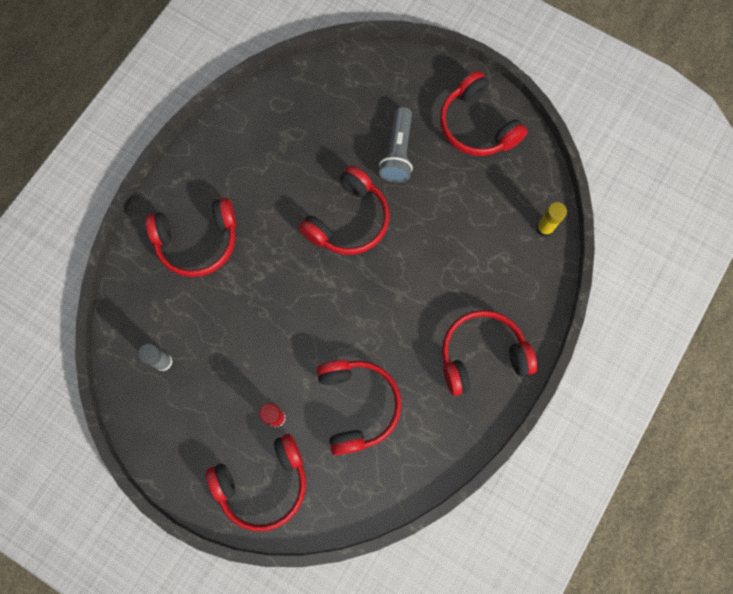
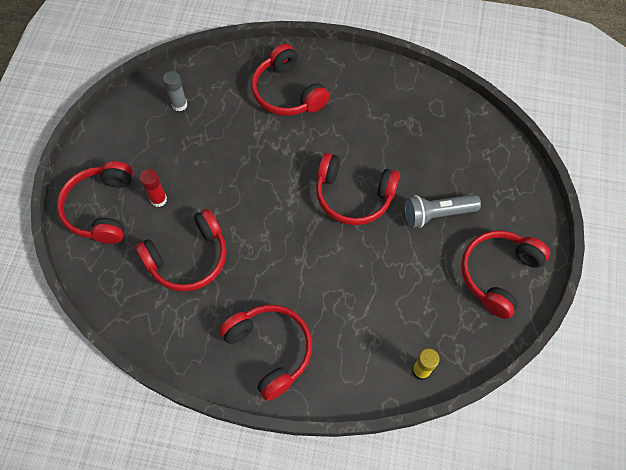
camera: 70 degrees right, 10 degrees down
(263, 483) = (101, 208): red headphones -> red headphones turned 45 degrees clockwise

